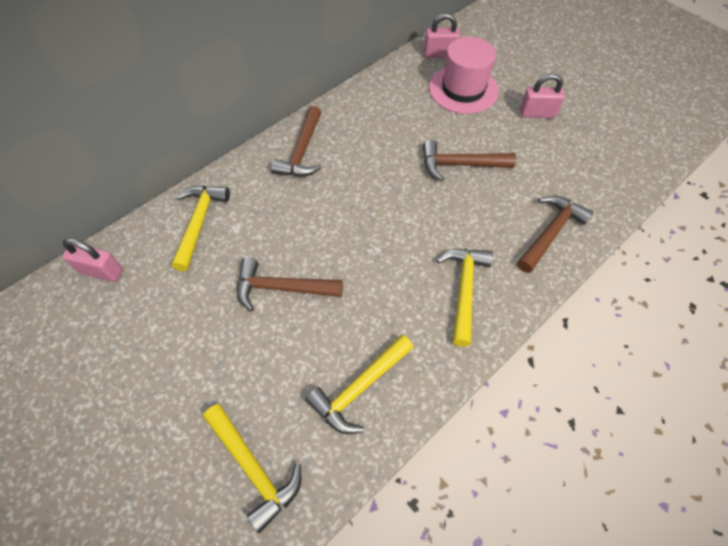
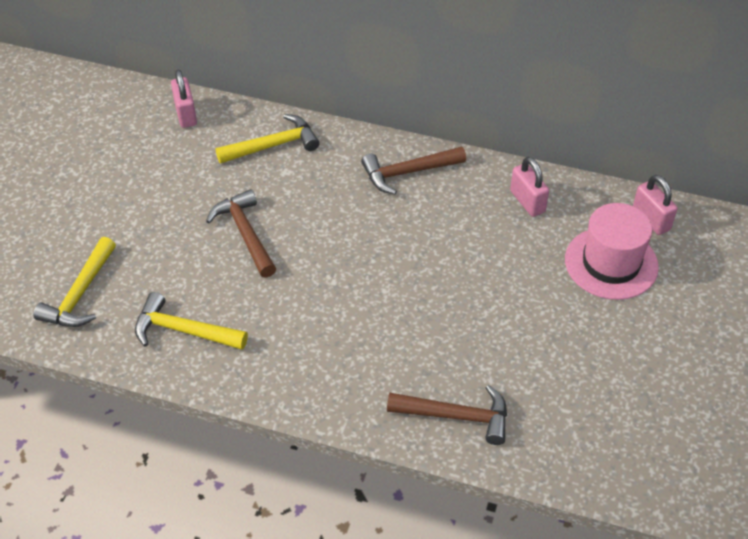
camera: 60 degrees right, 10 degrees down
(460, 165) = (491, 304): brown hammer -> none
(464, 290) = (332, 367): yellow hammer -> none
(537, 114) = (631, 346): pink padlock -> pink padlock (527, 201)

